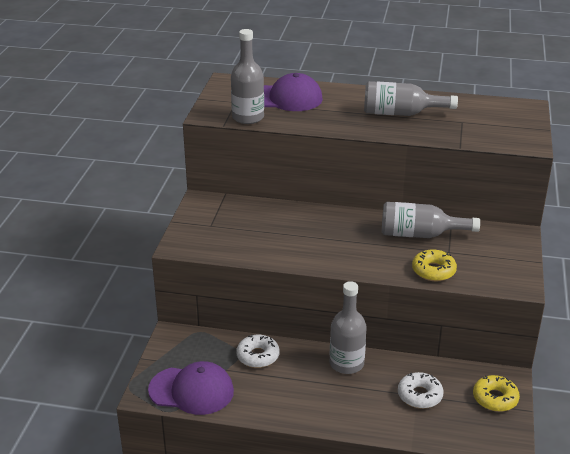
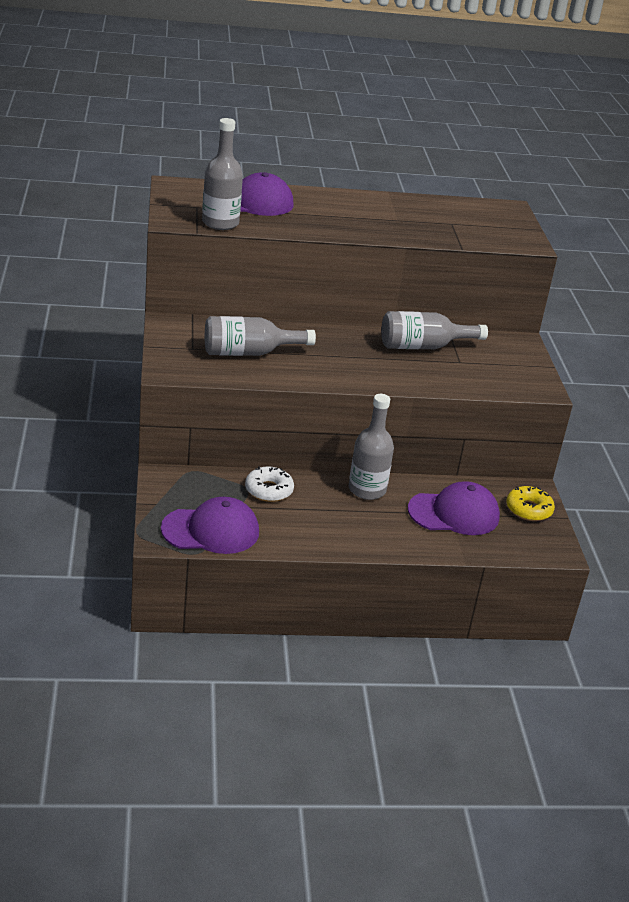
camera: 20 degrees left, 0 degrees up
(400, 113) = (384, 216): grey bottle -> grey bottle (249, 353)
(419, 395) = (454, 513): white donut -> purple cap
(433, 271) = (452, 381): yellow donut -> none

